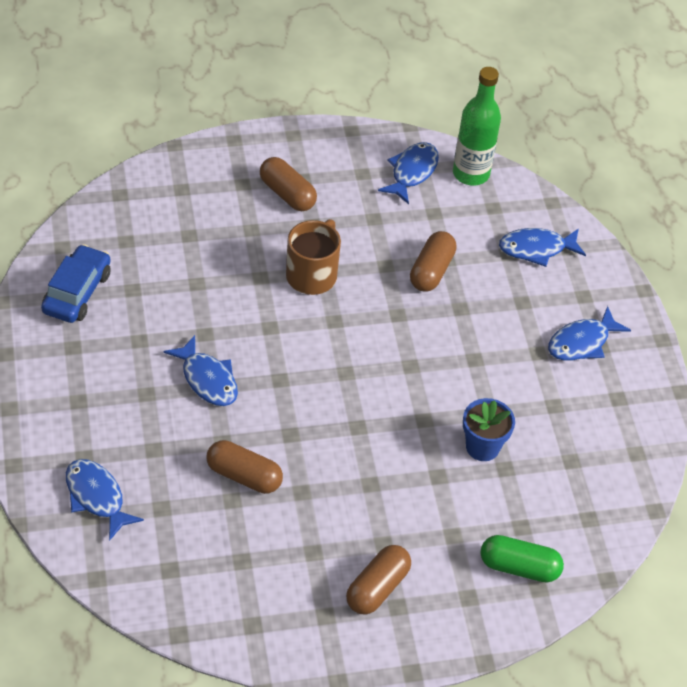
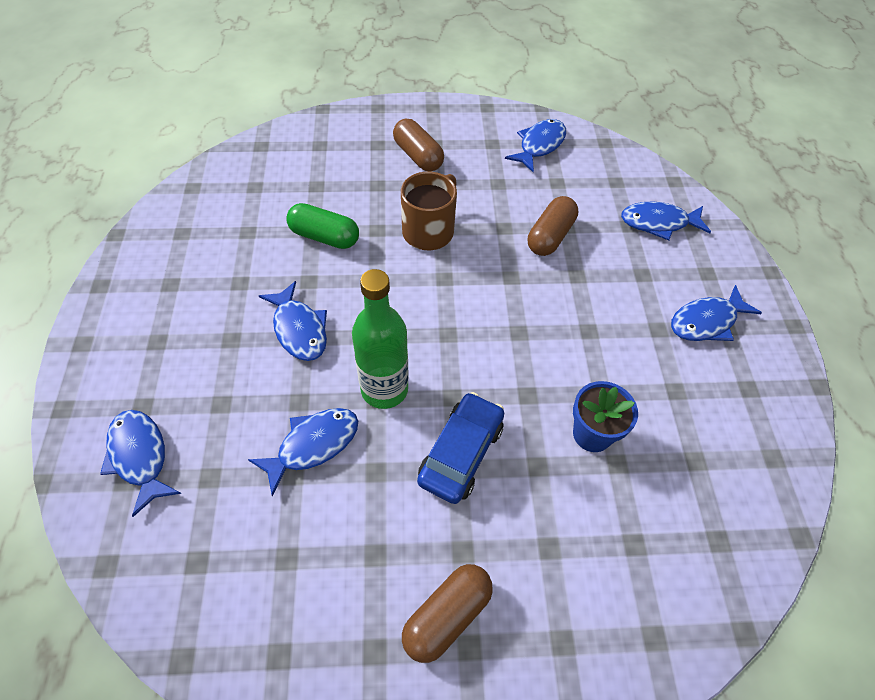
camera: 10 degrees right, 5 degrees up
(77, 292) = (192, 230): blue car -> blue car (461, 453)
(244, 476) = (313, 445): brown capsule -> blue fish
(471, 173) = (596, 150): green bottle -> green bottle (384, 389)
(519, 567) = (630, 603): green capsule -> green capsule (324, 237)

